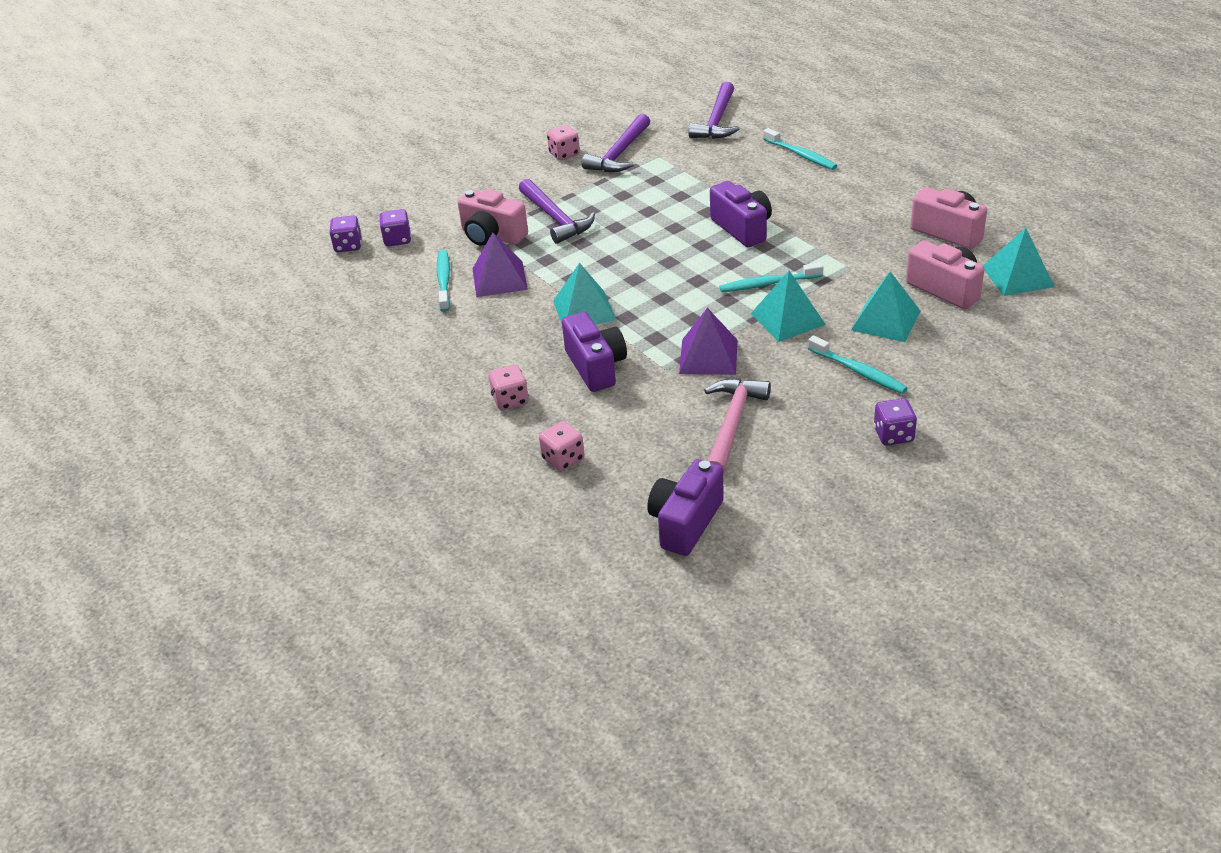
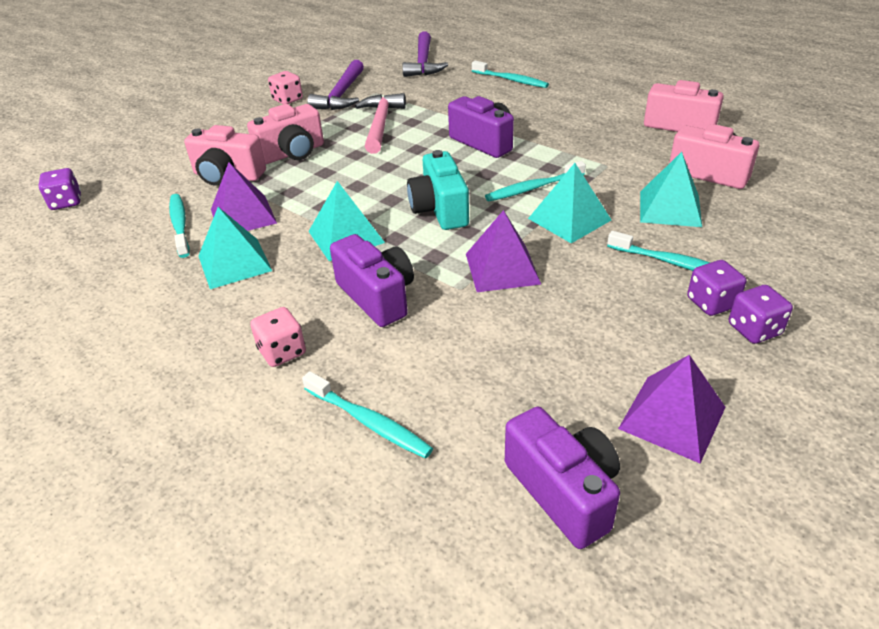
camera: 15 degrees left, 0 degrees up
(397, 239) = (123, 190): purple dice -> purple dice (711, 303)
(555, 218) = (292, 153): purple hammer -> pink camera
(563, 459) = (369, 422): pink dice -> turquoise toothbrush
(674, 295) = (440, 210): none -> turquoise camera
(685, 522) = (563, 491): purple camera -> purple camera turned 135 degrees clockwise
(732, 424) = (563, 343): pink hammer -> pink hammer (380, 124)
(789, 488) = (672, 417): none -> purple pyramid
(1017, 276) = (769, 155): turquoise pyramid -> turquoise pyramid (234, 263)

